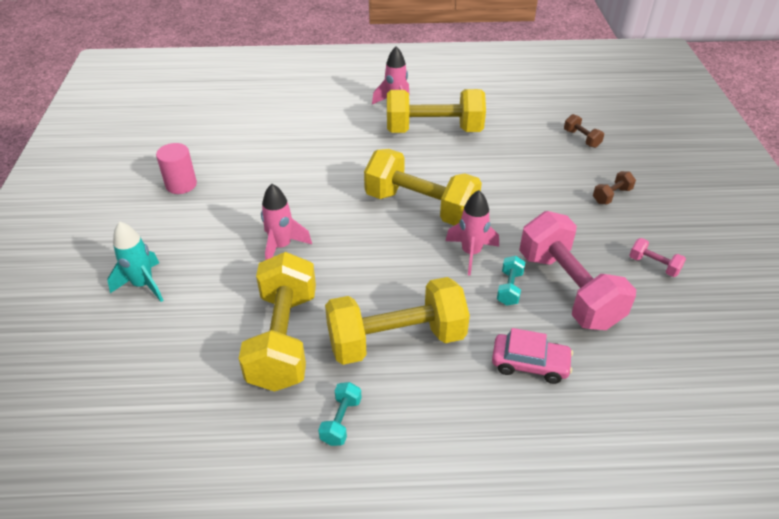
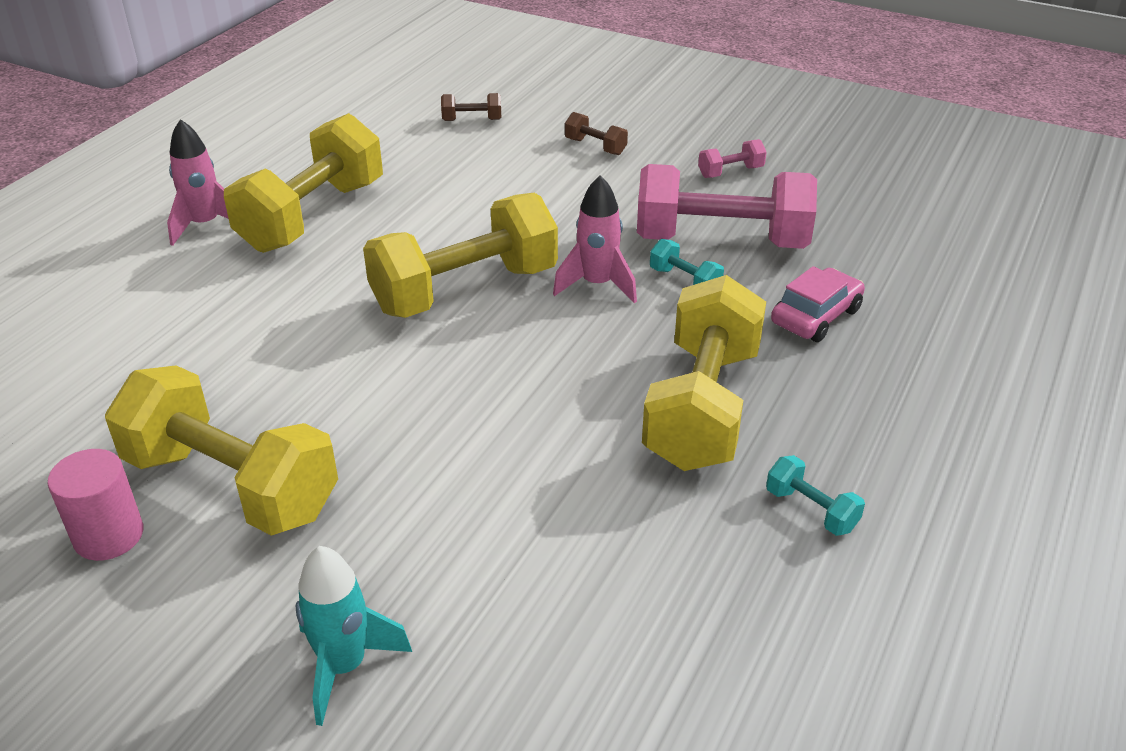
camera: 60 degrees left, 5 degrees down
(281, 246) = (413, 456): pink rocket -> none
(284, 339) = (619, 518): yellow dumbbell -> yellow dumbbell (232, 484)
(611, 196) = (595, 146): brown dumbbell -> brown dumbbell turned 45 degrees counterclockwise

